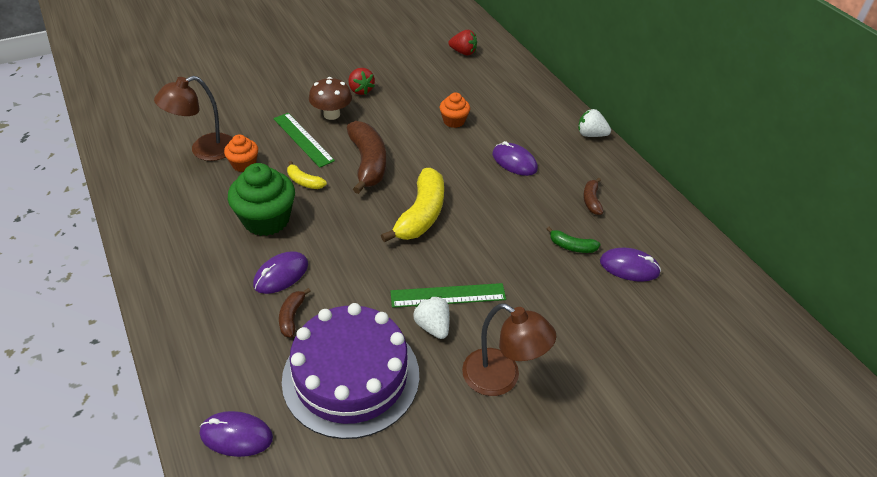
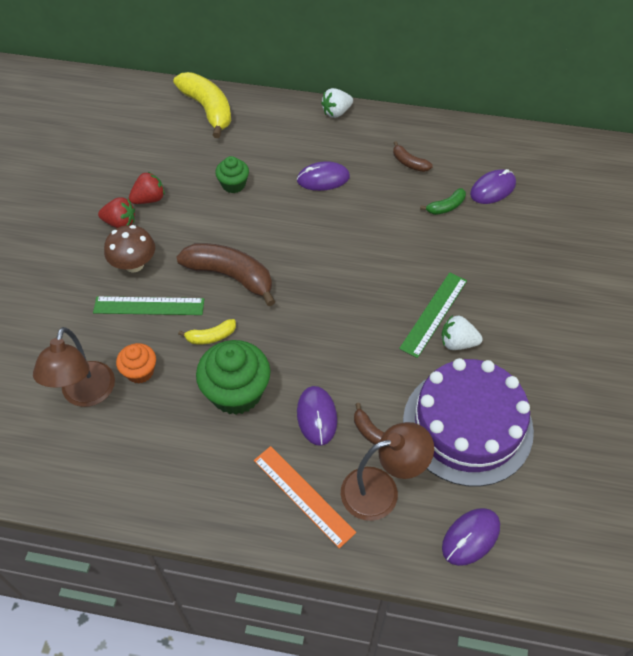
camera: 50 degrees left, 10 degrees up
(202, 304) = (303, 496): none -> orange ruler
(421, 215) = (330, 277): yellow banana -> yellow banana (208, 109)
(454, 121) = (233, 184): orange cupcake -> green cupcake
(463, 52) = (144, 119): red strawberry -> red strawberry (149, 199)
(501, 378) = (537, 331): brown lamp -> brown lamp (381, 490)

